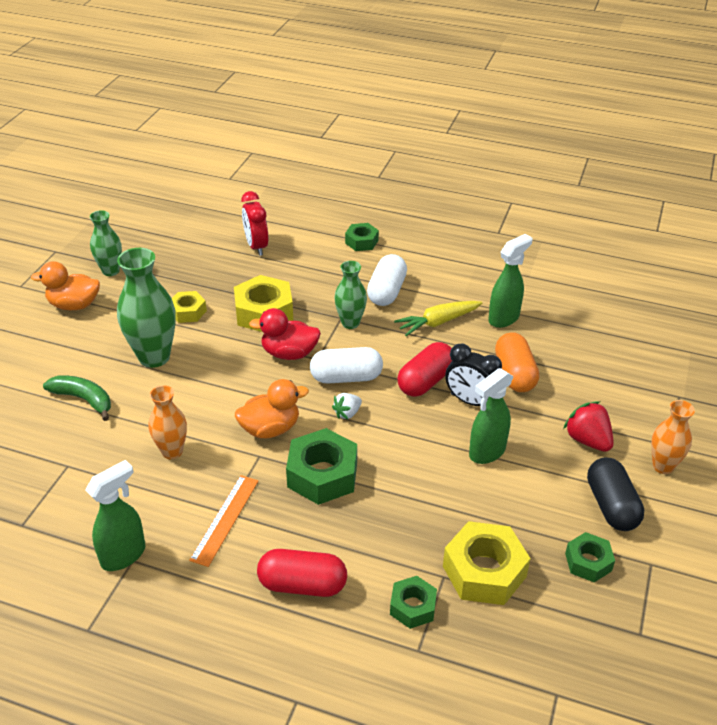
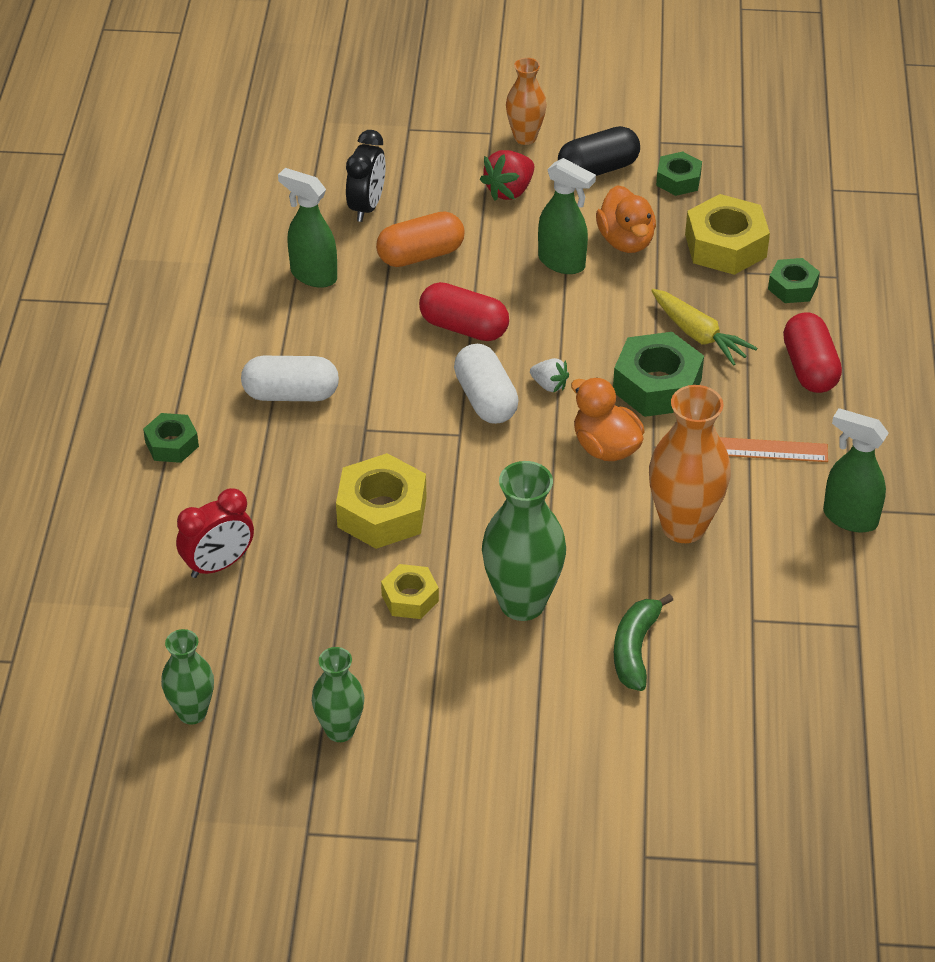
camera: 105 degrees left, 5 degrees up
(74, 305) = (442, 744): orange duck -> orange duck (626, 241)
(172, 451) = (683, 526): orange vase -> orange vase, size x1.66
(289, 353) = (460, 464): red duck -> none
(350, 323) = (374, 417): green vase -> green vase (192, 713)
(438, 322) = (343, 334): yellow carrot -> yellow carrot (698, 335)
(470, 401) = (484, 285): black clock -> black clock (367, 207)

